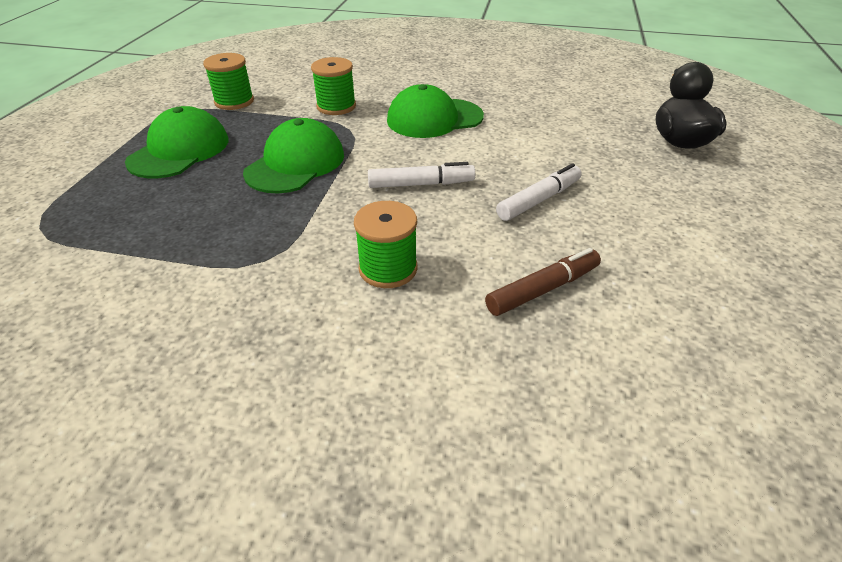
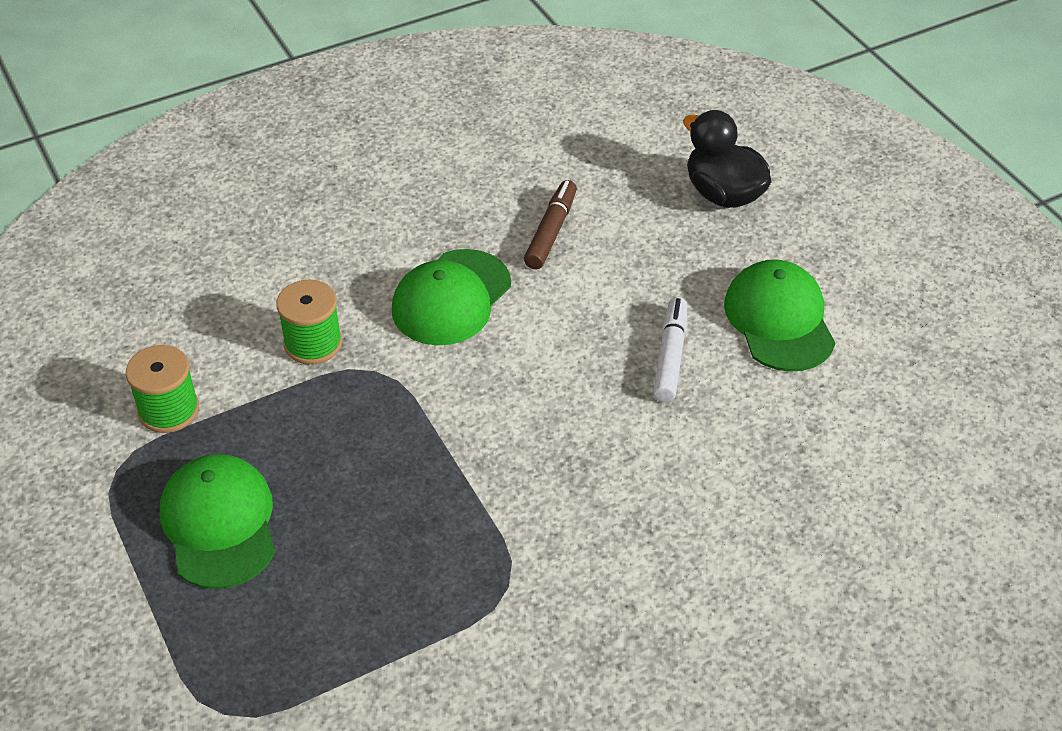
camera: 40 degrees left, 5 degrees up
(295, 163) = (382, 457): green cap -> green cap (779, 320)
(388, 268) = (625, 520): green spool -> none
(421, 184) = (544, 404): white marker -> none
(543, 289) = (764, 456): brown marker -> brown marker (551, 231)

